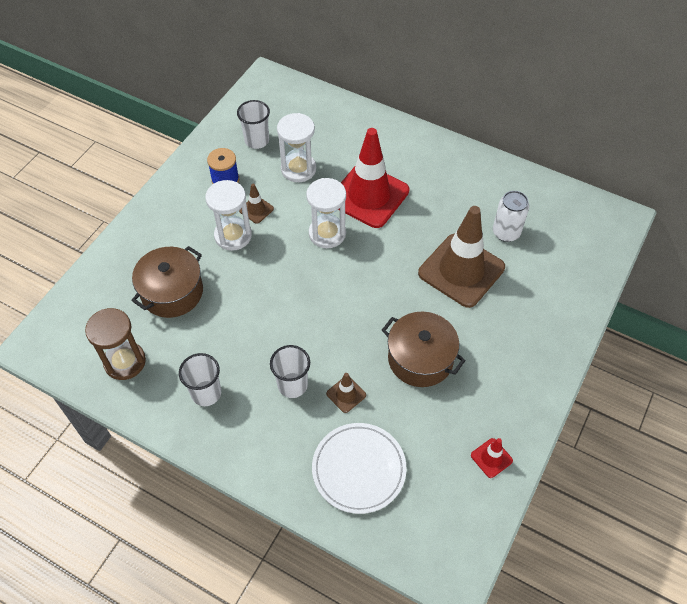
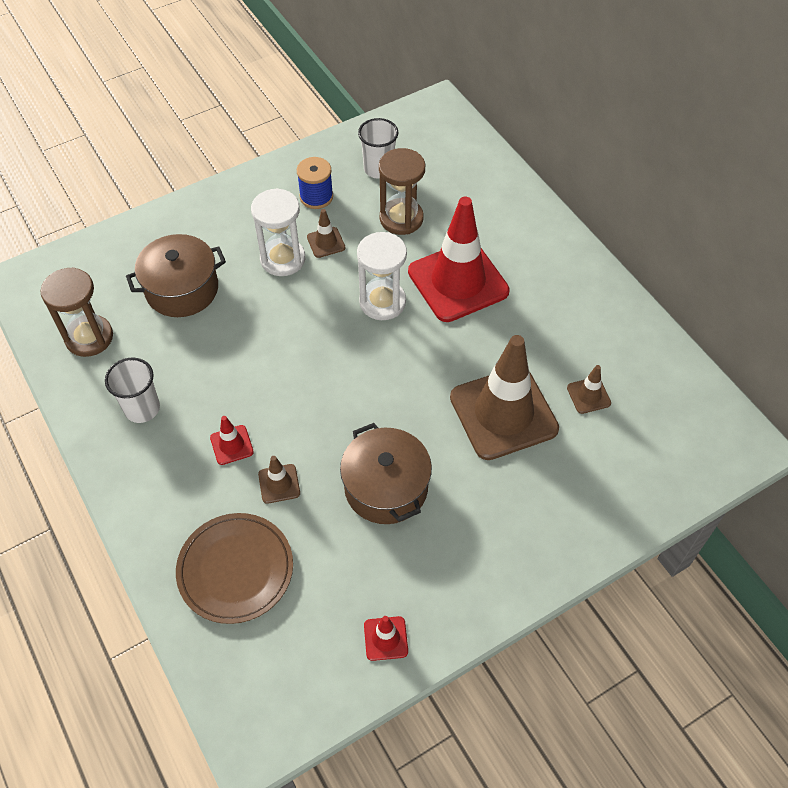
camera: 30 degrees right, 0 degrees up
(292, 385) = (231, 445): white cup -> red traffic cone
(298, 169) = (401, 218): white hourglass -> brown hourglass
(359, 469) = (235, 569): white plate -> brown plate
(506, 232) = (588, 395): white can -> brown traffic cone

